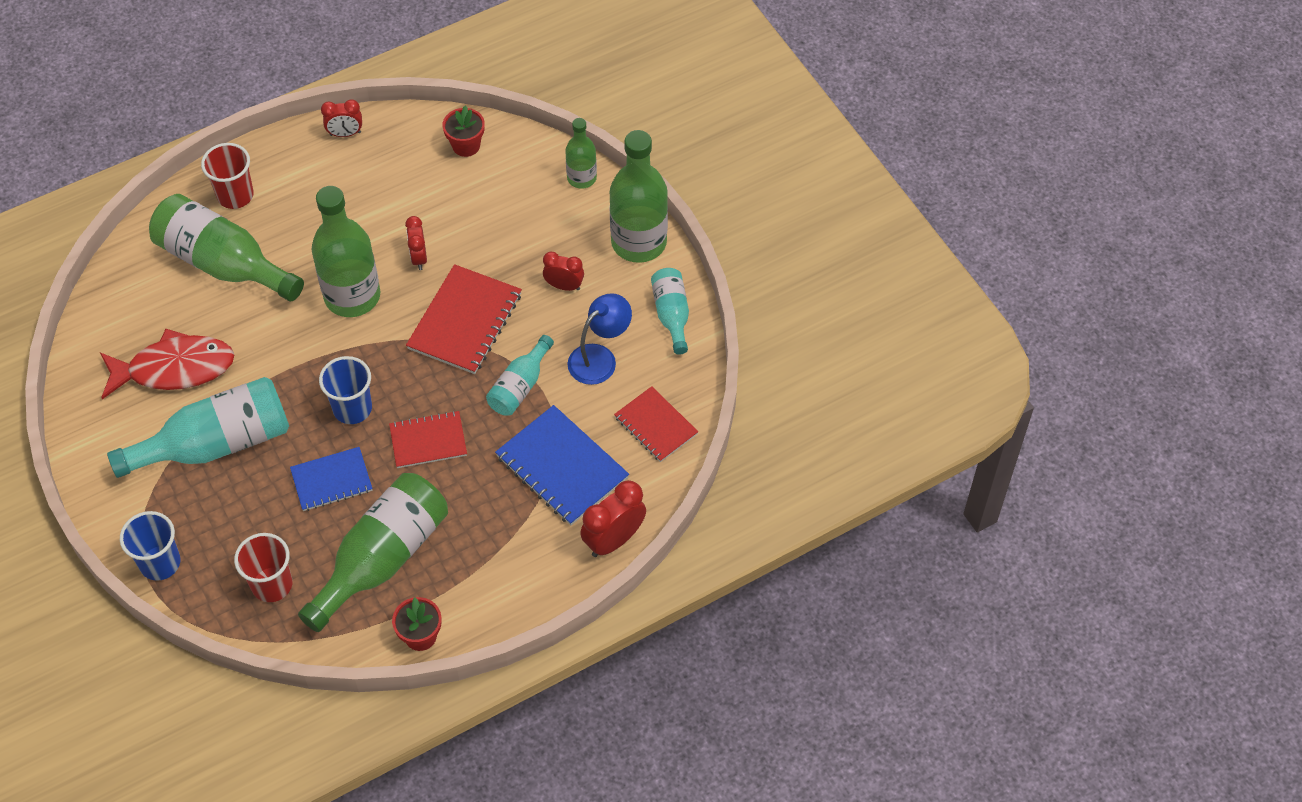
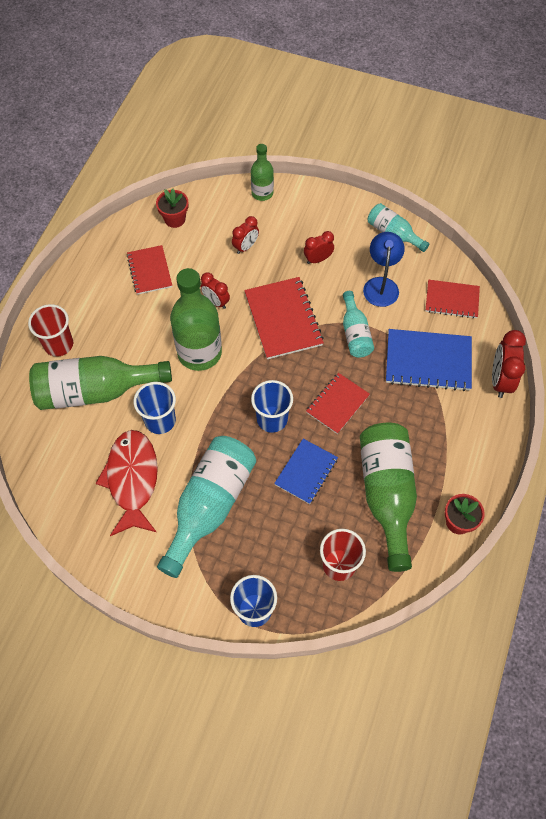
camera: 40 degrees left, 5 degrees up
(174, 368) = (132, 479): red fish -> red fish turned 45 degrees counterclockwise
(252, 333) = (160, 421): none -> blue cup
(345, 134) = (92, 260): red clock -> red clock (246, 247)
(388, 182) = (149, 271): none -> red notebook
(639, 242) = (332, 207): green bottle -> none

